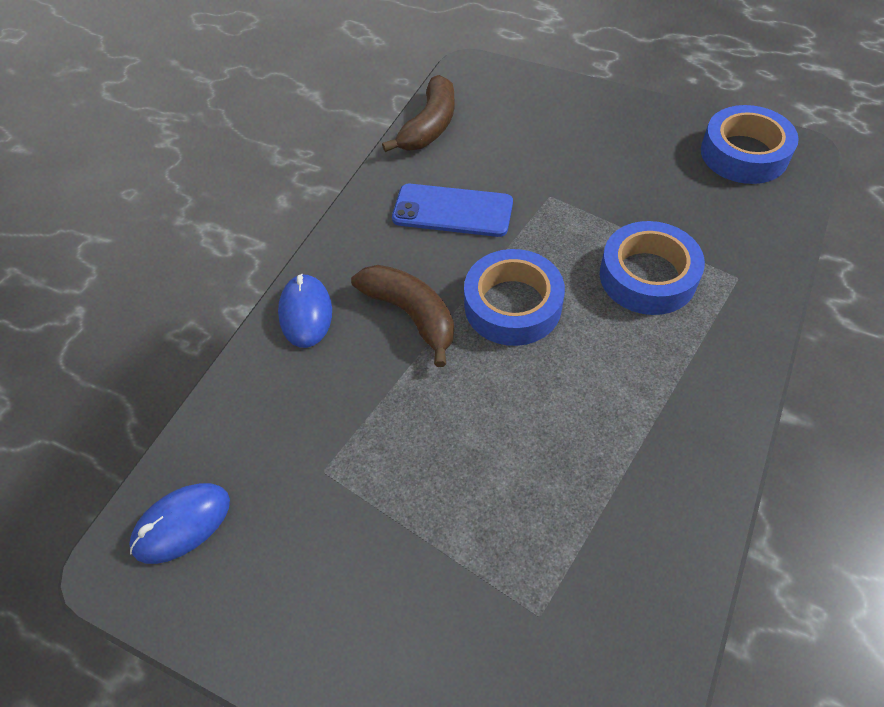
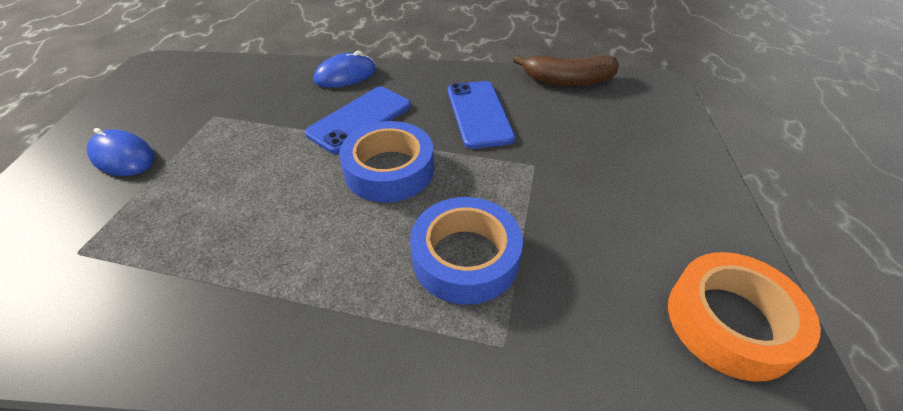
camera: 65 degrees right, 10 degrees down
(182, 524) = (175, 76): blue mouse -> blue mouse (123, 157)
(411, 314) = (360, 119): brown banana -> blue phone
(744, 154) = (730, 322): blue tape -> orange tape

